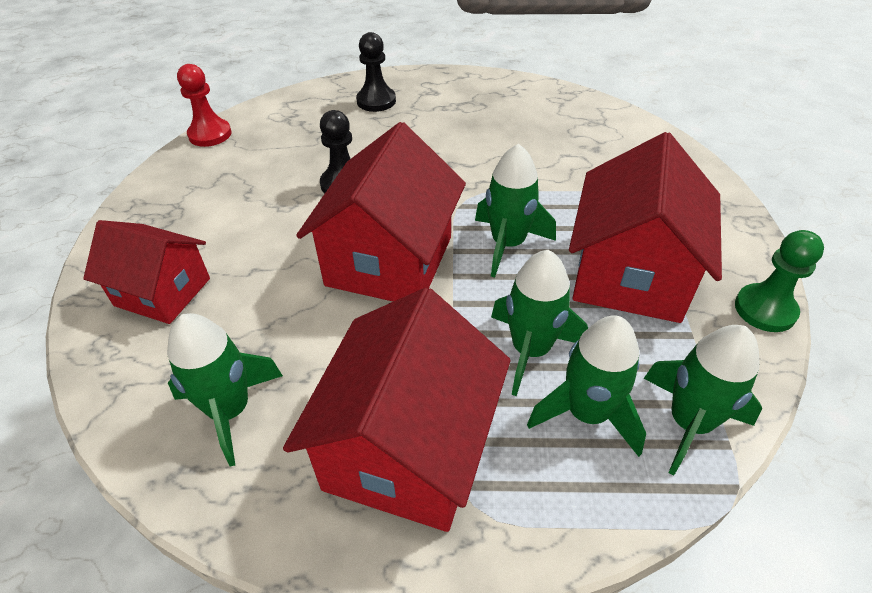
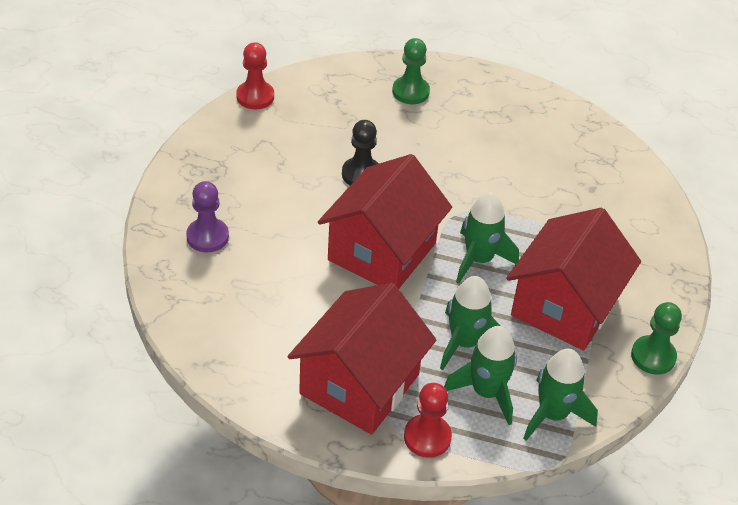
camera: 10 degrees right, 0 degrees up
(162, 292) = (207, 236): red house -> purple pawn
(230, 410) = (248, 332): green rocket -> none
(376, 101) = (410, 92): black pawn -> green pawn
(532, 511) = (427, 437): none -> red pawn

